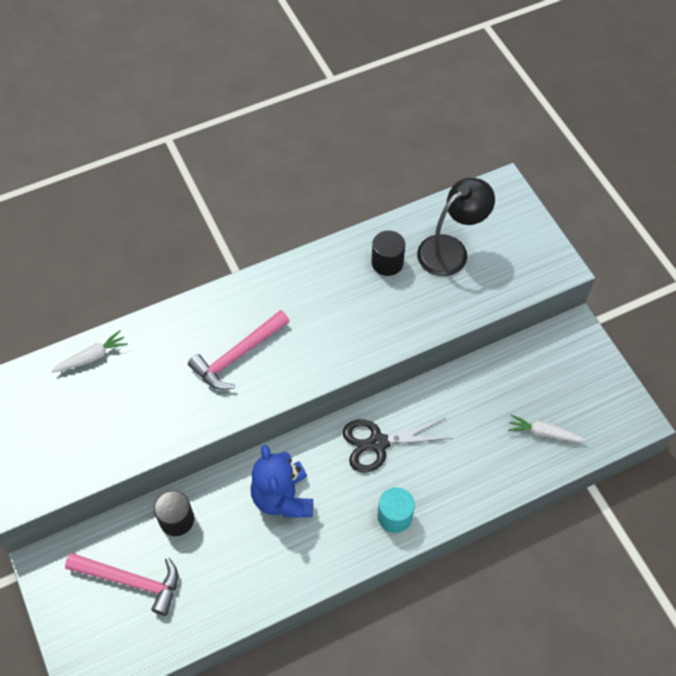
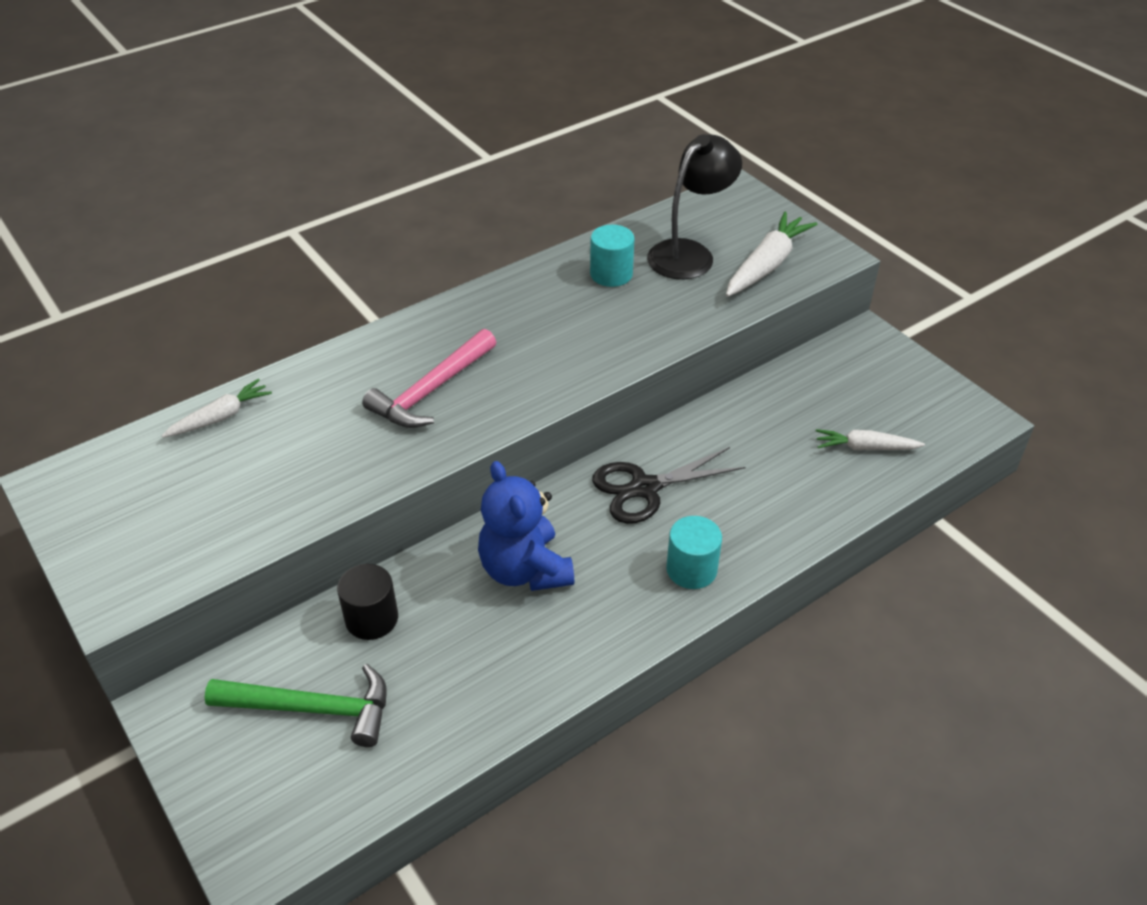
camera: 10 degrees left, 15 degrees down
(131, 580) = (312, 708): pink hammer -> green hammer
(387, 262) = (611, 274): black cylinder -> turquoise cylinder
(506, 270) = (766, 265): none -> white carrot

